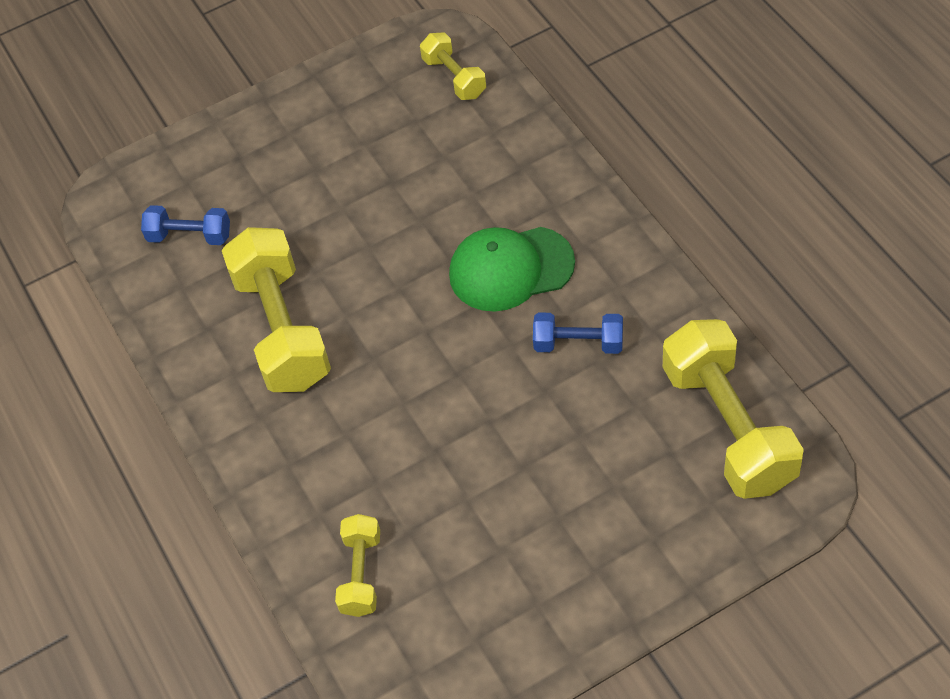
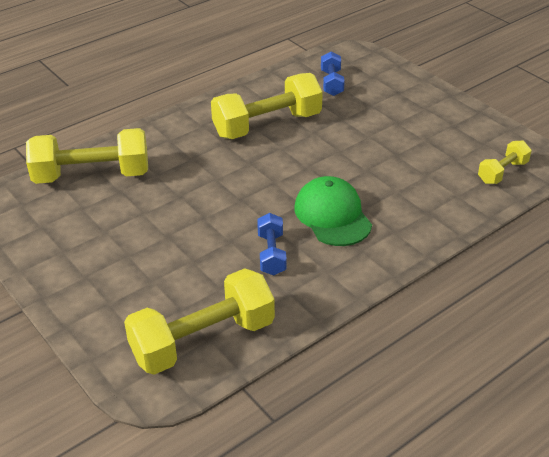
camera: 75 degrees right, 15 degrees down
(361, 574) = (92, 175): yellow dumbbell -> yellow dumbbell, size x1.93

